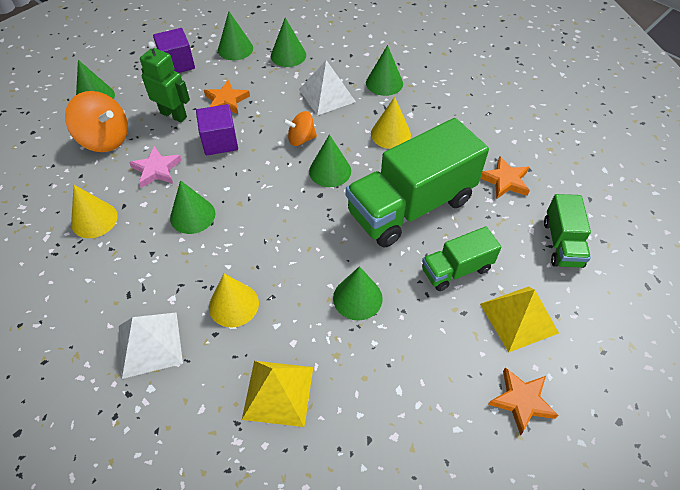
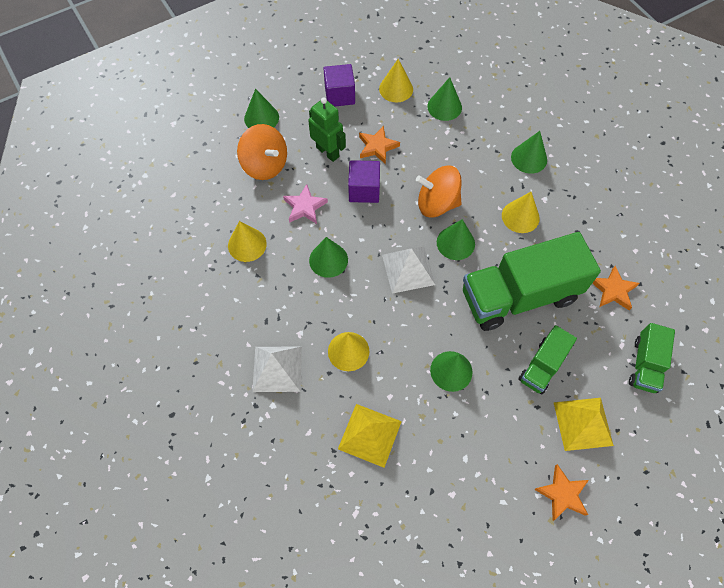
camera: 15 degrees right, 10 degrees up
(235, 49) = (396, 89): green cone -> yellow cone
(301, 139) = (437, 203): orange spinning top -> orange spinning top, size x1.63
(327, 95) = (471, 161): white pyramid -> white pyramid (408, 269)
(456, 269) = (542, 366): green truck -> green truck turned 45 degrees counterclockwise

